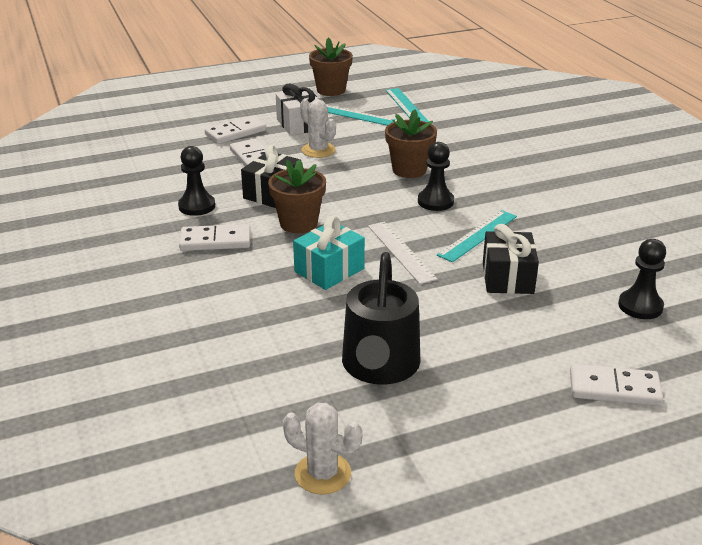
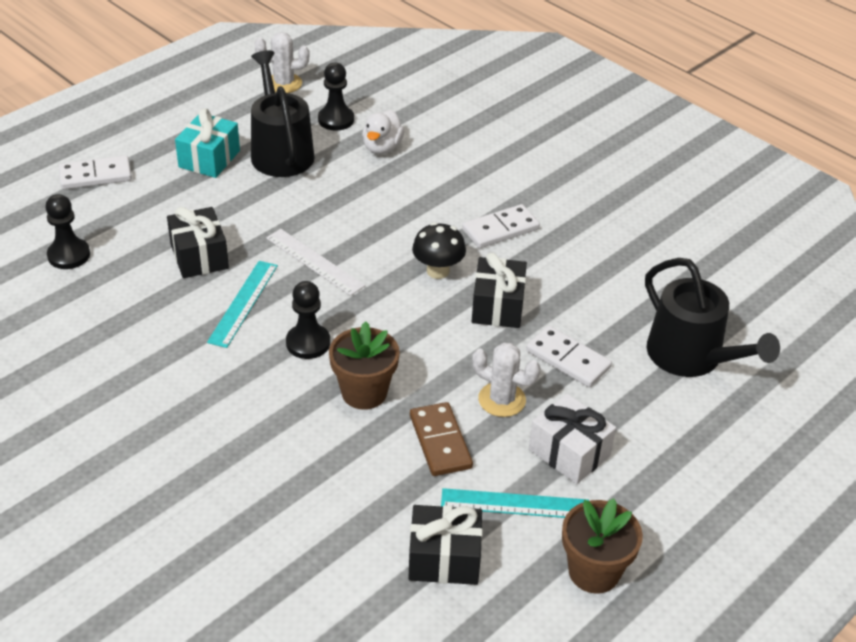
camera: 155 degrees right, 10 degrees up
(170, 145) = (691, 357): none -> black watering can
(197, 206) = (560, 267): black pawn -> black pawn (336, 120)
(236, 133) = (636, 406): white domino -> none
(260, 343) = (382, 148): none -> white duck
(298, 223) = (438, 271): brown flower pot -> black mushroom
(329, 270) = (371, 224): turquoise gift -> turquoise gift (209, 159)
(374, 142) = (440, 442): none -> brown domino
(406, 106) = (444, 558): turquoise ruler -> black gift

